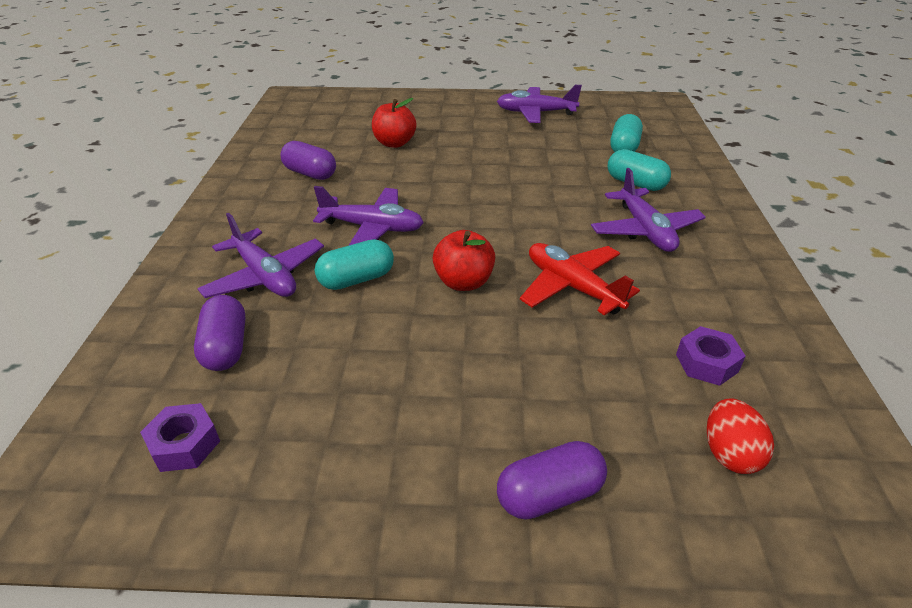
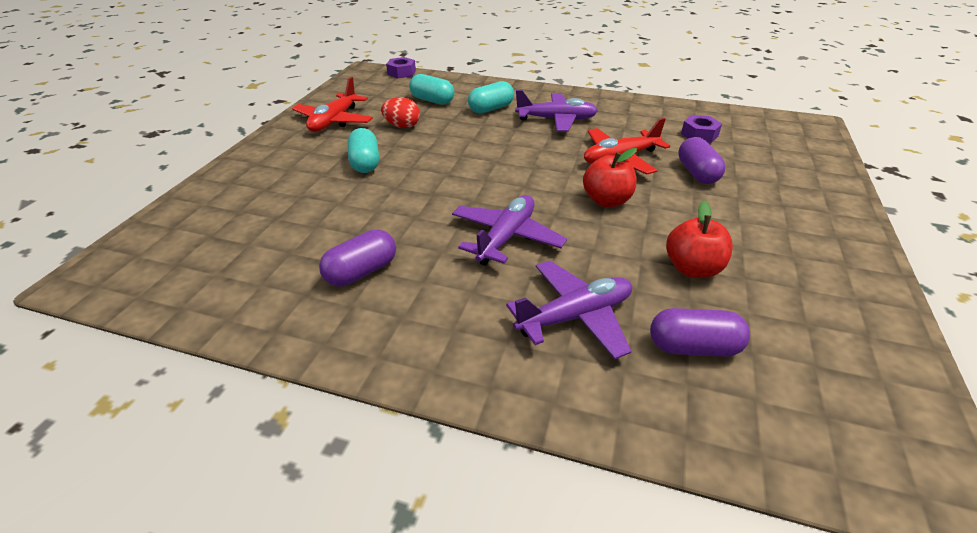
camera: 75 degrees left, 0 degrees up
(184, 444) = (827, 373): purple nut -> purple nut (401, 73)
(356, 279) = (592, 255): turquoise capsule -> turquoise capsule (365, 163)
(394, 143) = (331, 205): red apple -> red apple (692, 269)
(535, 113) = (334, 121): purple plane -> red plane
(549, 495) = (817, 204): purple capsule -> purple capsule (697, 173)
(729, 453) = (770, 146): red egg -> red egg (402, 126)

